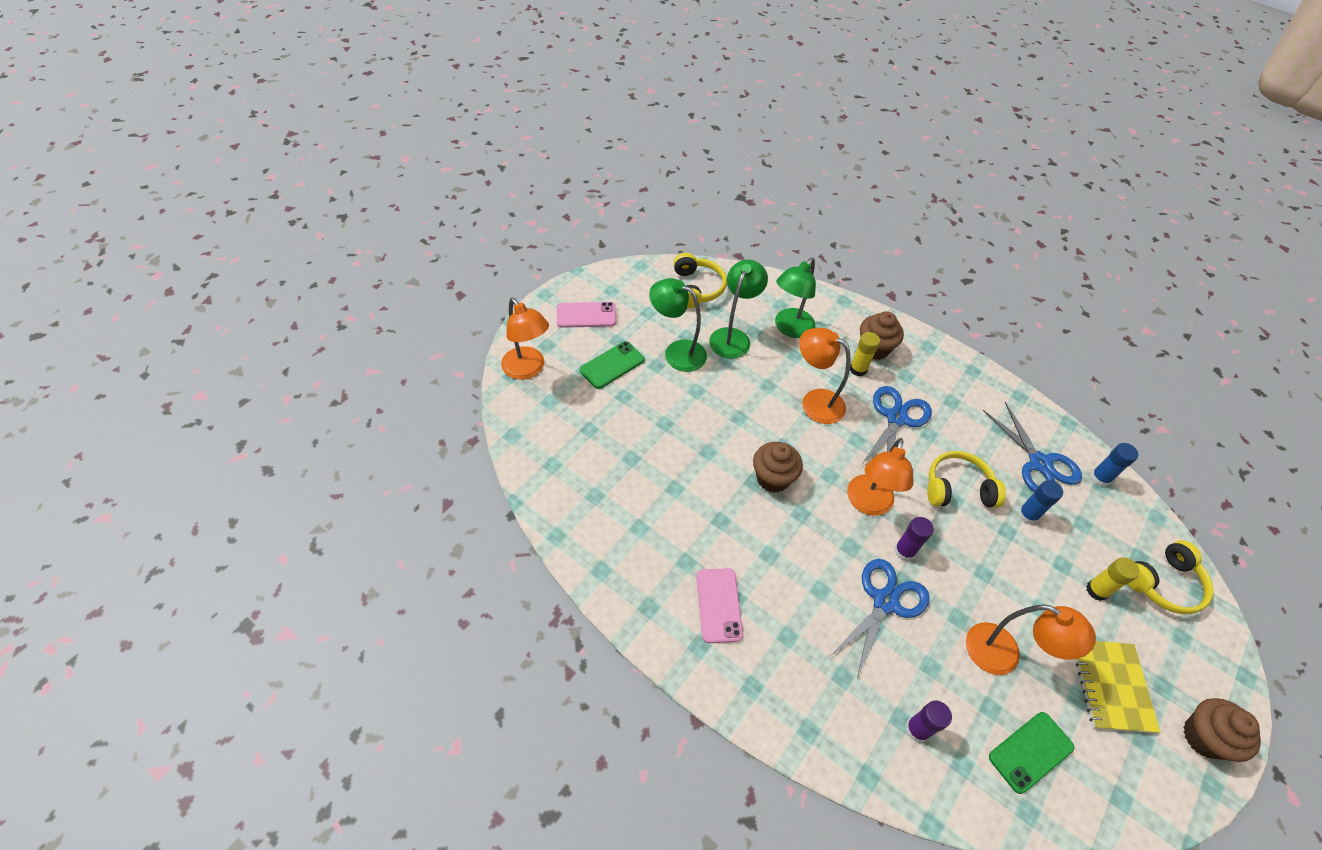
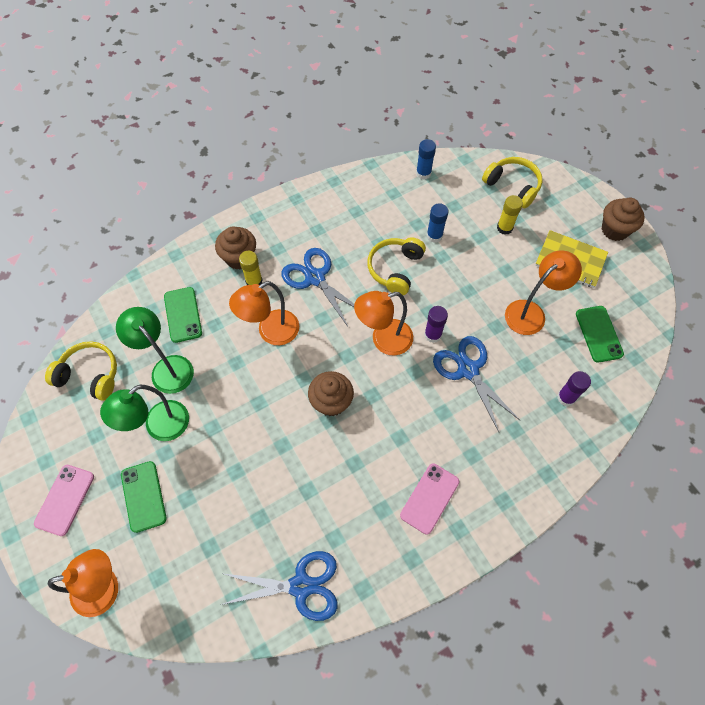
camera: 65 degrees left, 10 degrees up
(719, 605) = (429, 498): pink phone -> pink phone turned 75 degrees counterclockwise
(789, 328) = (183, 315): green lamp -> green phone
(868, 504) = (384, 340): orange lamp -> orange lamp turned 120 degrees clockwise
(1039, 463) = (396, 203): blue scissors -> blue scissors (301, 586)
(1163, 583) = (512, 186): yellow headphones -> yellow headphones turned 45 degrees counterclockwise

